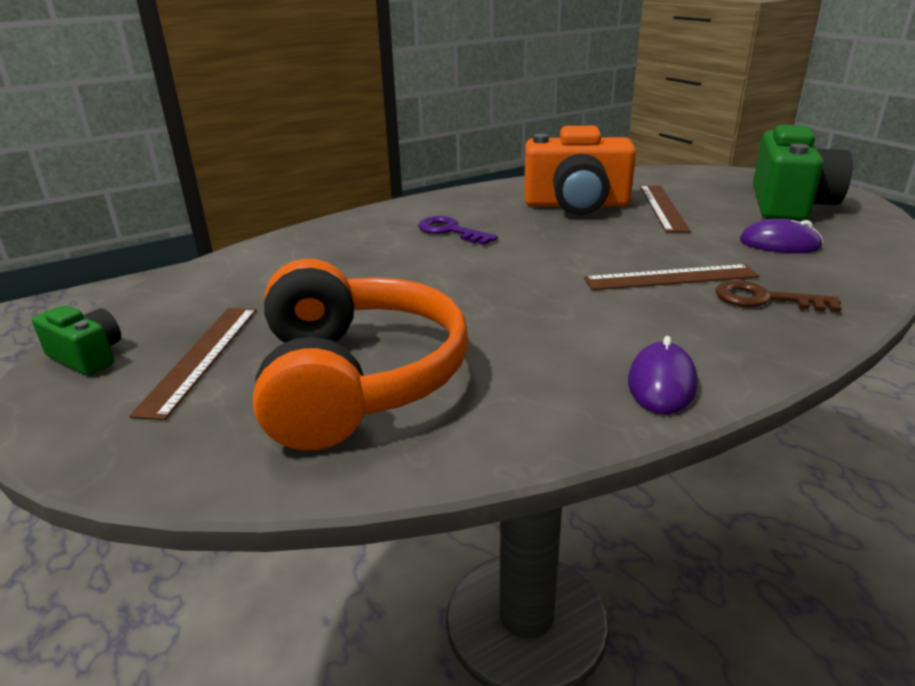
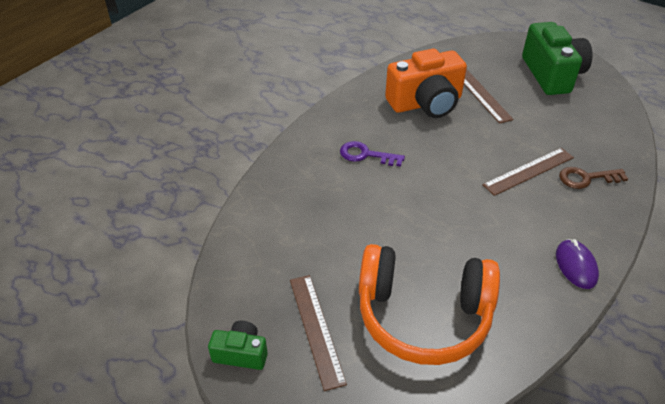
camera: 25 degrees left, 15 degrees up
(356, 379) = (423, 315): orange headphones -> orange headphones turned 135 degrees clockwise
(779, 244) = (567, 120): purple mouse -> none

